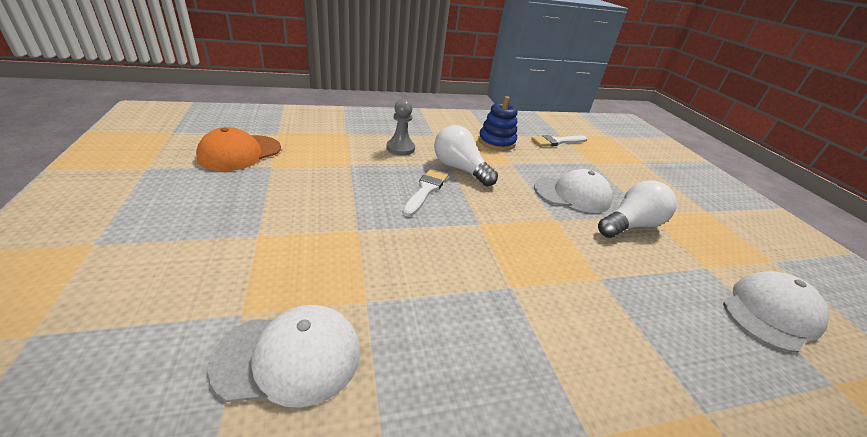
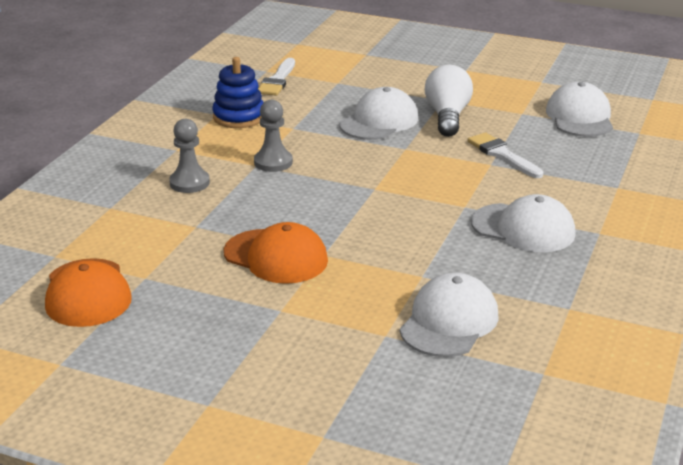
camera: 50 degrees left, 5 degrees down
(336, 208) = (276, 257): none -> orange cap
(426, 190) = (293, 196): white brush -> white brush (502, 155)
(460, 169) = (273, 162): white light bulb -> grey pawn
(520, 350) = (523, 228): none -> white cap

